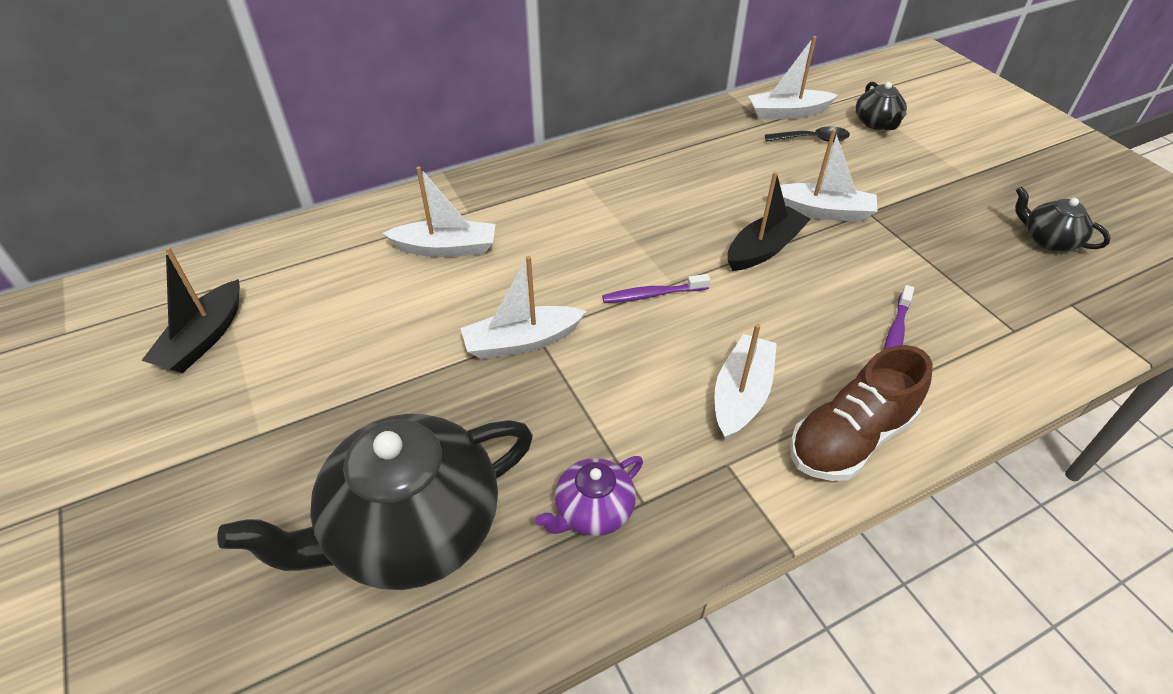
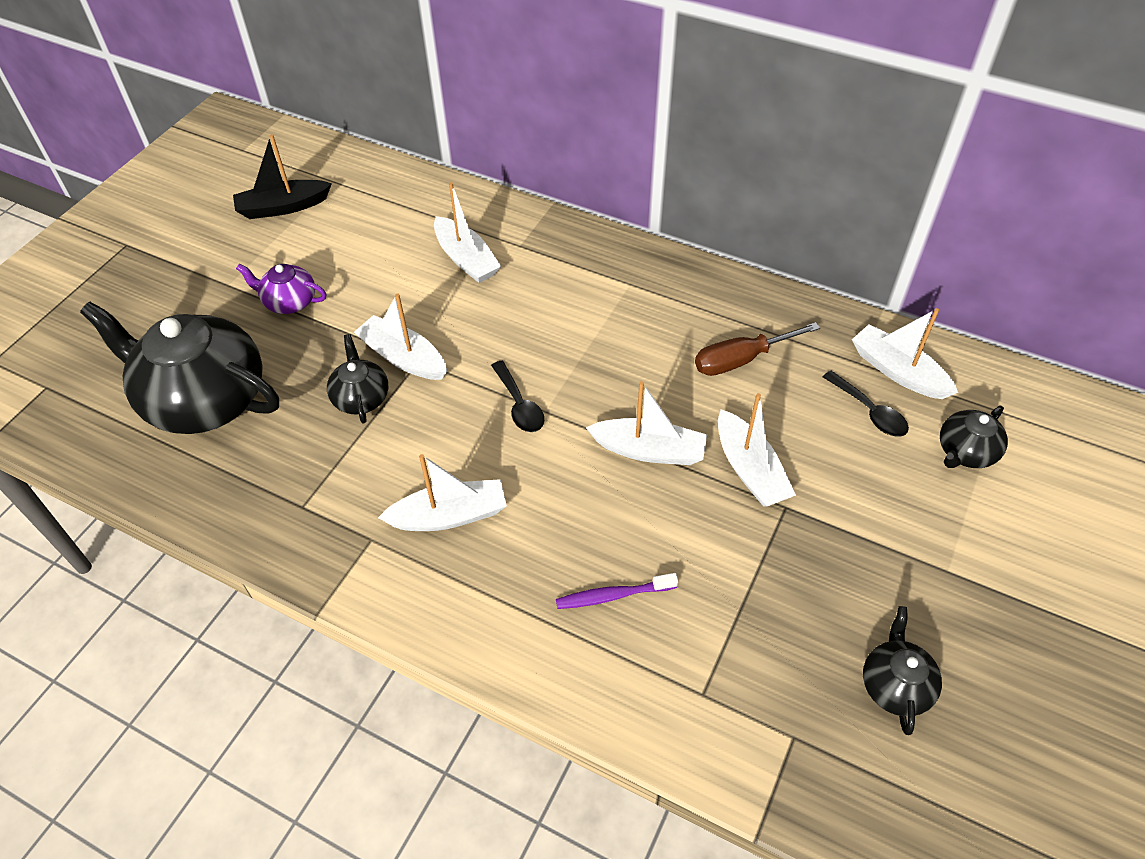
camera: 55 degrees right, 5 degrees up
(542, 394) = (361, 398): none -> black teapot
(593, 511) = (276, 482): purple teapot -> purple teapot (289, 302)
(652, 295) = (519, 405): purple toothbrush -> black spoon
(715, 166) = (742, 360): none -> brown screwdriver
(764, 248) = (649, 450): black boat -> white boat
(849, 438) = (454, 609): brown shoe -> none

